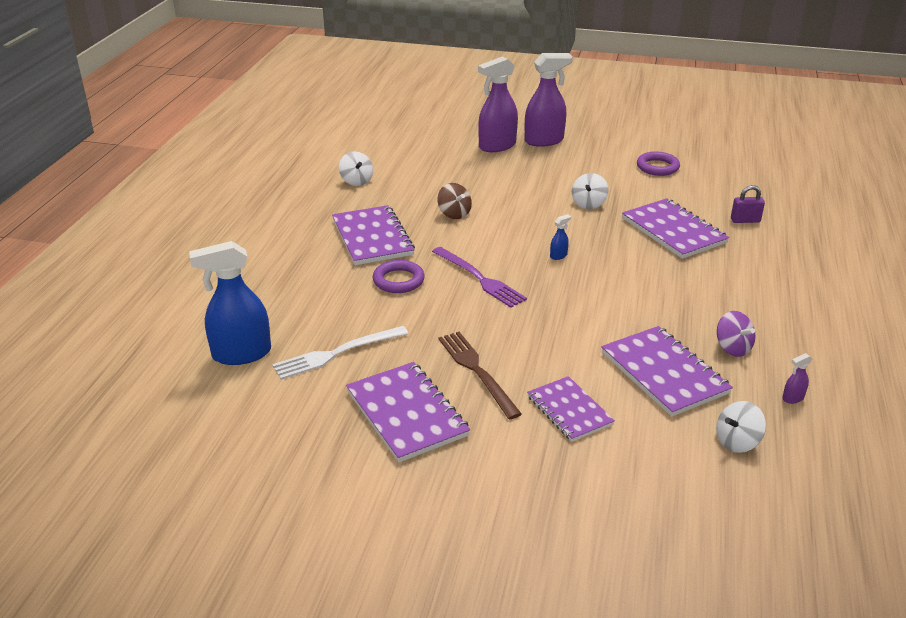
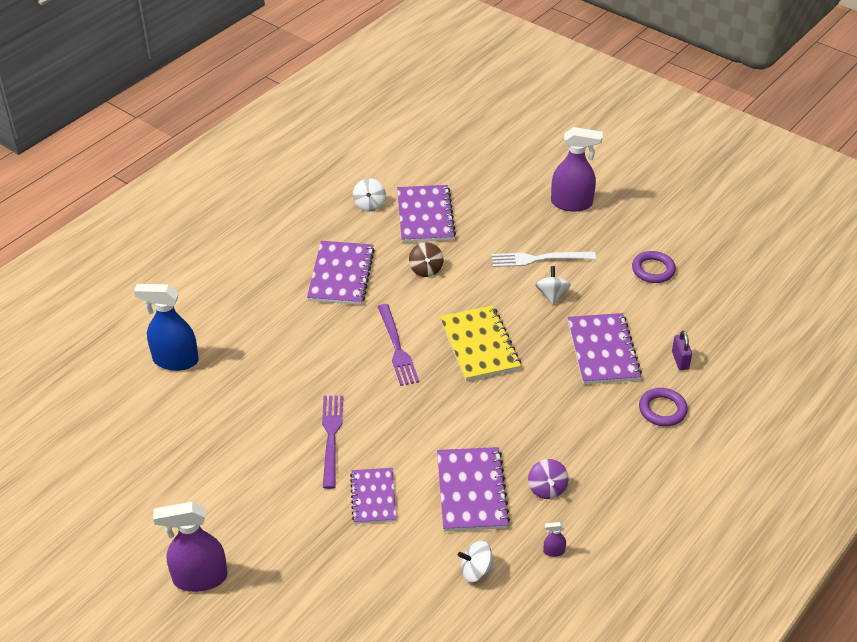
camera: 25 degrees right, 10 degrees up
(337, 353) = (242, 384): white fork -> white fork (539, 259)
(398, 280) = (332, 328): purple ring -> purple ring (662, 410)
(407, 413) = (256, 456): purple notebook -> purple notebook (425, 216)
(477, 371) = (331, 437): brown fork -> purple fork
(497, 146) = (522, 197): purple spray bottle -> purple spray bottle (199, 578)
(558, 256) = (479, 345): blue spray bottle -> yellow notebook
(588, 204) = (551, 295): white spinning top -> white spinning top turned 135 degrees clockwise
(745, 220) = (680, 360): purple padlock -> purple padlock turned 60 degrees clockwise

